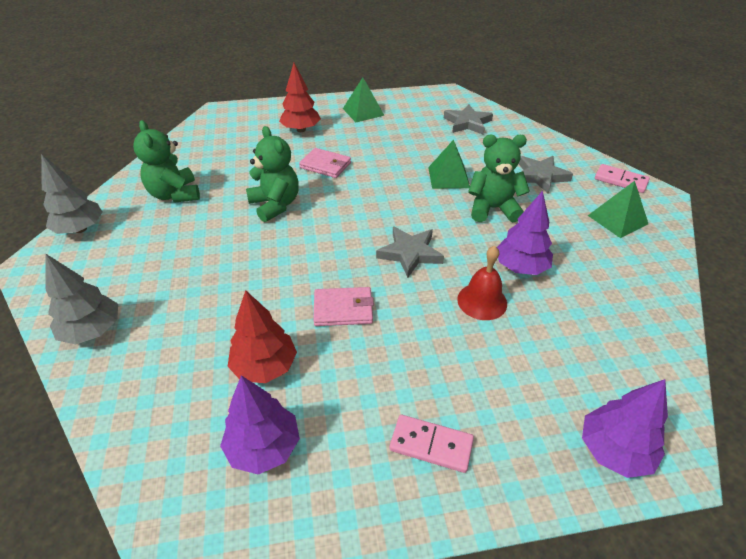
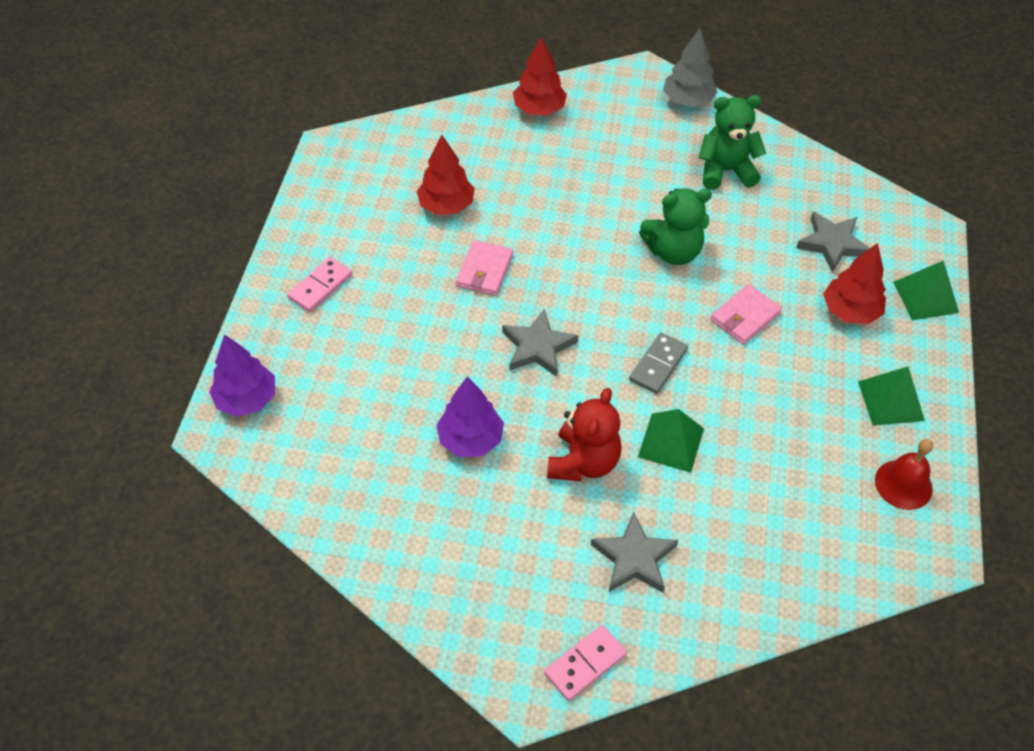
camera: 110 degrees right, 10 degrees up
(92, 331) = (539, 109): grey tree -> red tree
(263, 447) = (374, 193): purple tree -> none
(389, 193) = (658, 365): none -> grey domino
(467, 123) = (818, 533): grey star -> grey star (832, 244)
(482, 301) = (441, 381): red bell -> red bell (903, 484)
(492, 209) = (583, 462): green teddy bear -> red teddy bear
(617, 219) = (504, 597): green pyramid -> green pyramid (925, 297)

